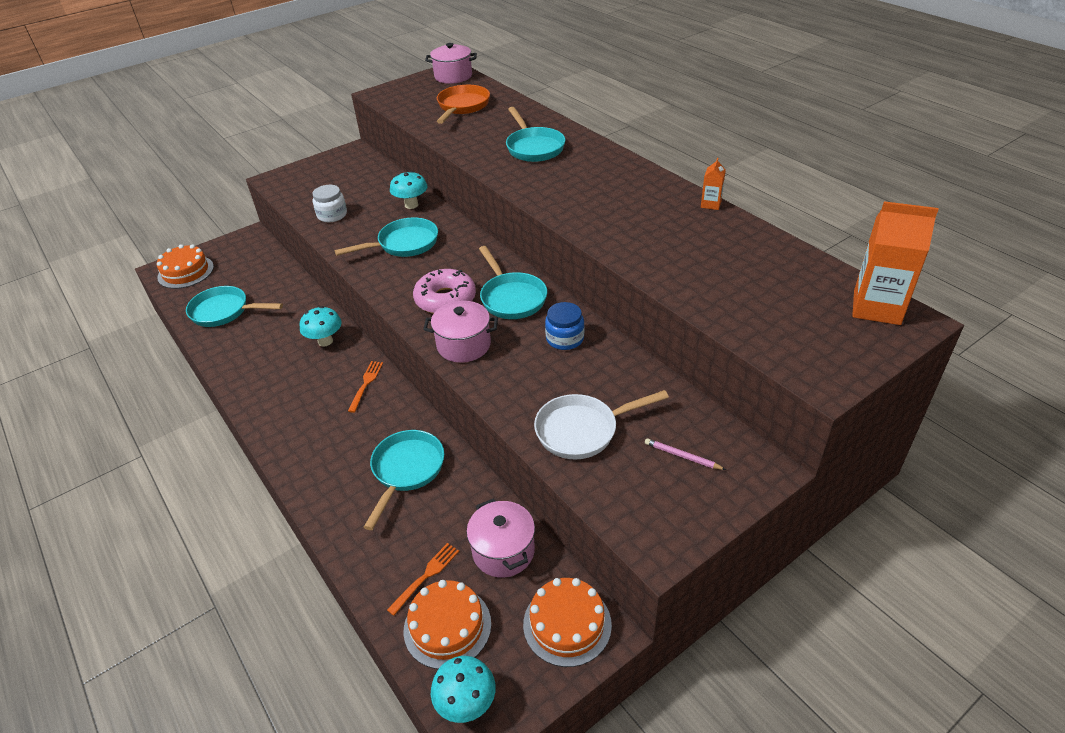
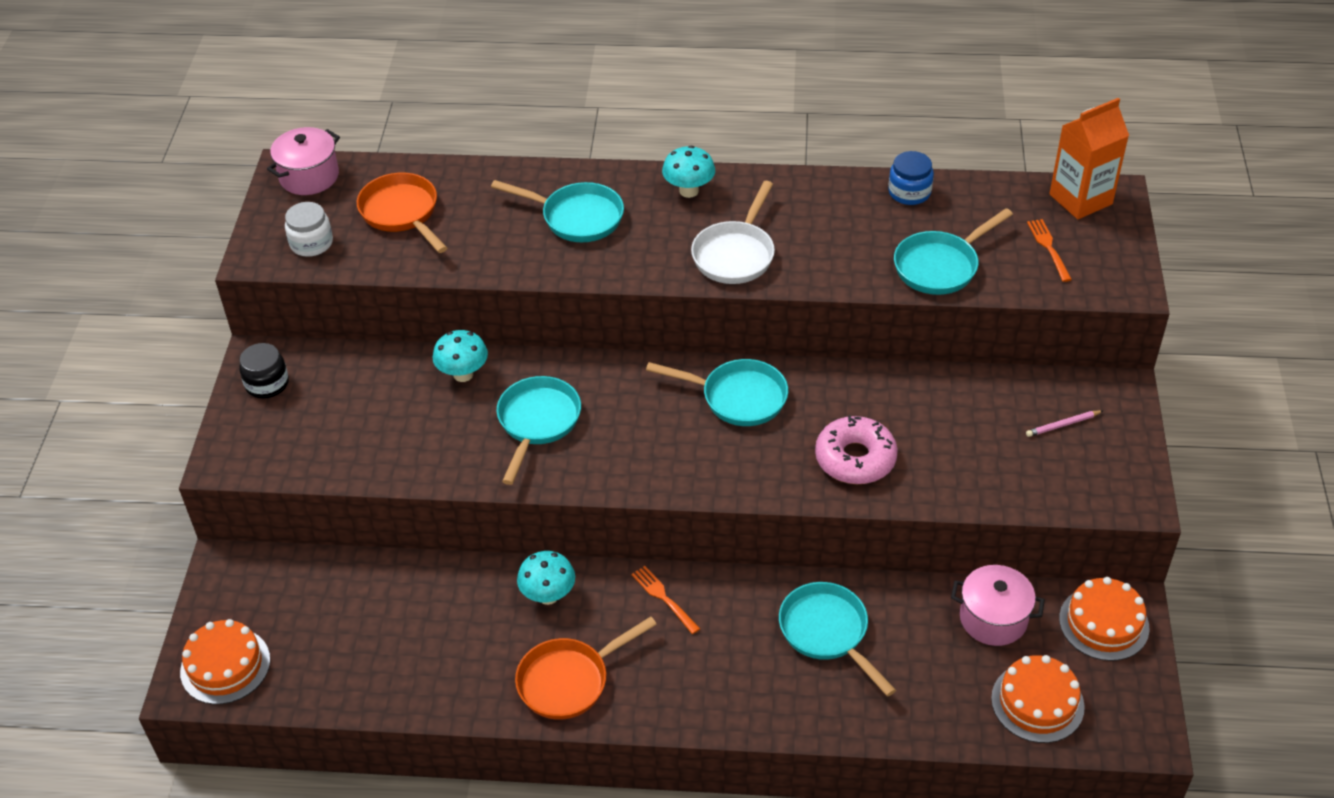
camera: 50 degrees left, 5 degrees up
(224, 312) = (372, 663): turquoise pan -> turquoise pan (940, 266)
(269, 384) = (569, 680): none -> orange pan
(332, 215) = (392, 450): white jar -> white jar (311, 243)
(338, 162) = (267, 384): none -> black jar
(426, 576) = (970, 688): orange fork -> orange fork (1048, 248)
(445, 299) = (681, 445): pink donut -> pink donut (855, 458)
(463, 345) = (771, 473): pink pot -> none
(466, 703) = (1121, 731): turquoise mushroom -> turquoise mushroom (689, 191)
(565, 339) = (842, 400): blue jar -> blue jar (909, 192)
(582, 430) = (973, 464): white pan -> white pan (735, 254)
(711, 204) = (837, 178): orange carton -> none

